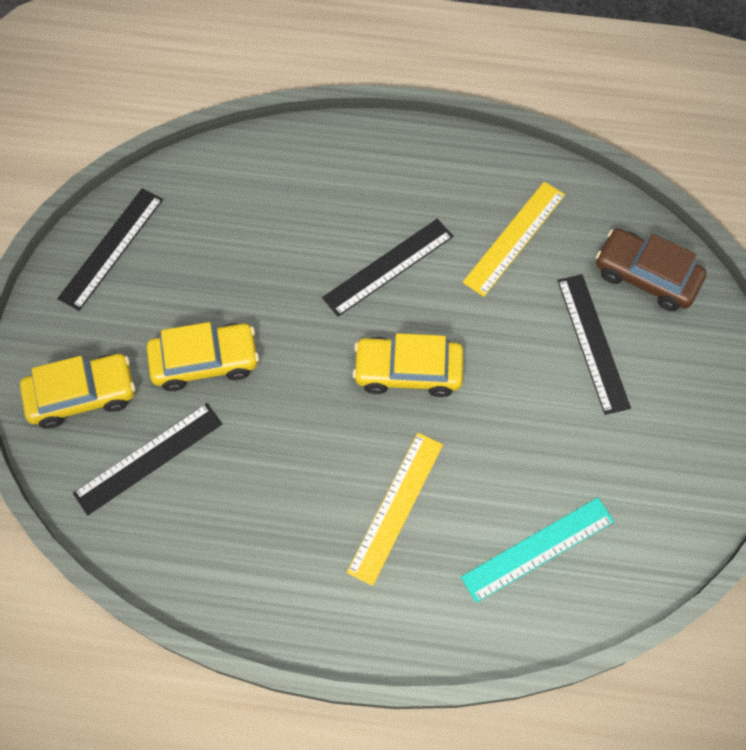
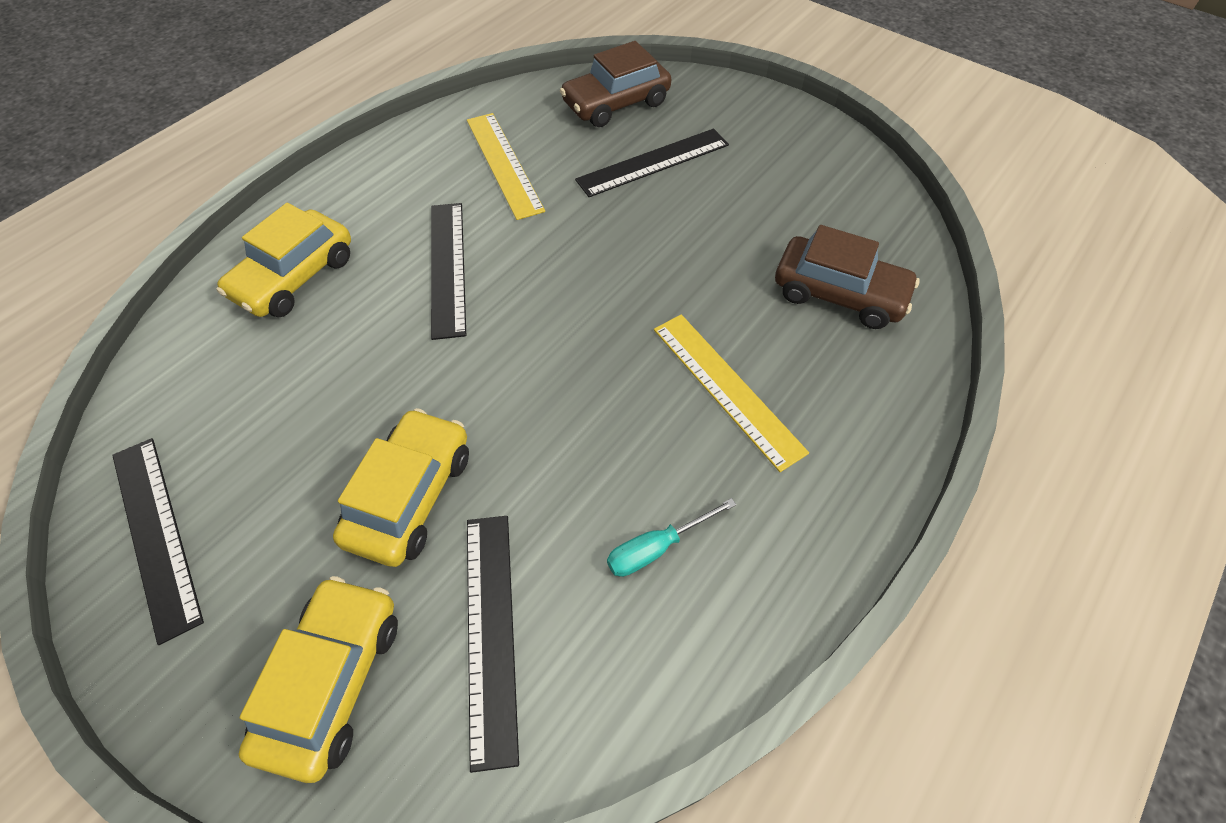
camera: 60 degrees left, 10 degrees down
(249, 521) = (656, 548): none -> turquoise screwdriver
(408, 371) = (578, 306): yellow car -> yellow car (294, 277)
(538, 549) = (839, 293): turquoise ruler -> brown car
(593, 343) = (653, 162): black ruler -> black ruler turned 45 degrees counterclockwise

